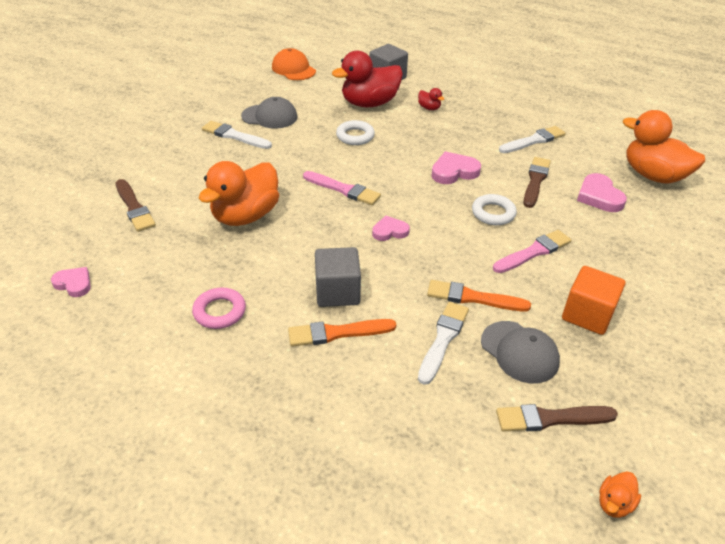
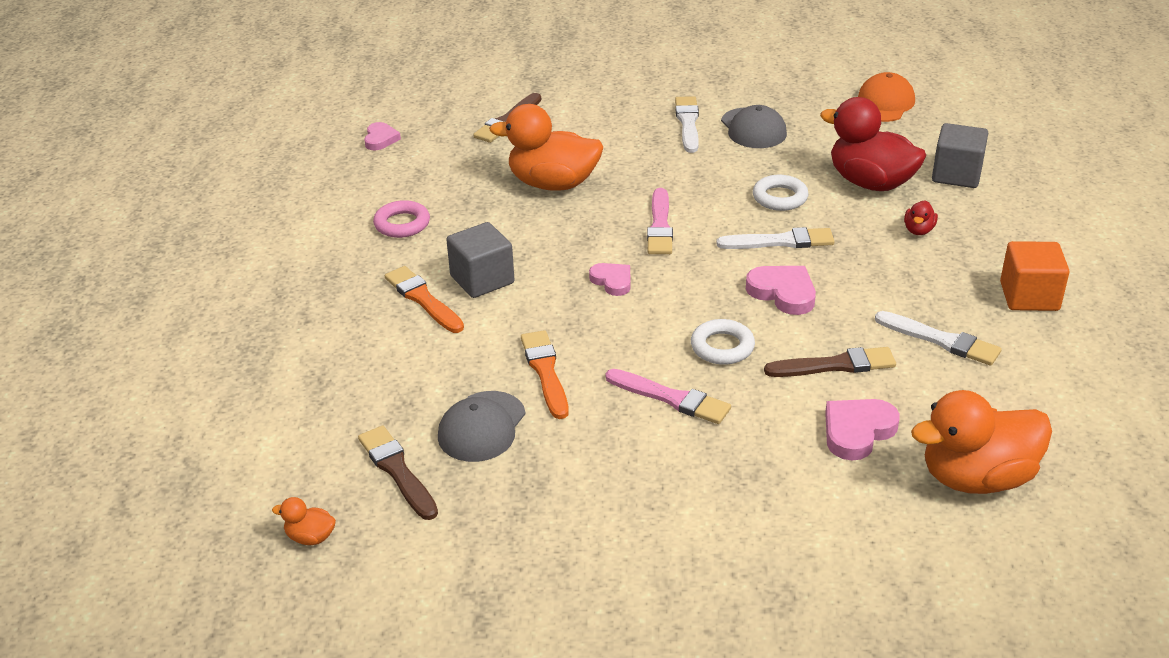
camera: 65 degrees right, 5 degrees down
(443, 339) = (462, 368): white brush -> white brush (780, 241)
(587, 315) = (585, 467): orange cube -> orange cube (1029, 296)
(653, 176) = (976, 478): orange duck -> orange duck turned 120 degrees counterclockwise

